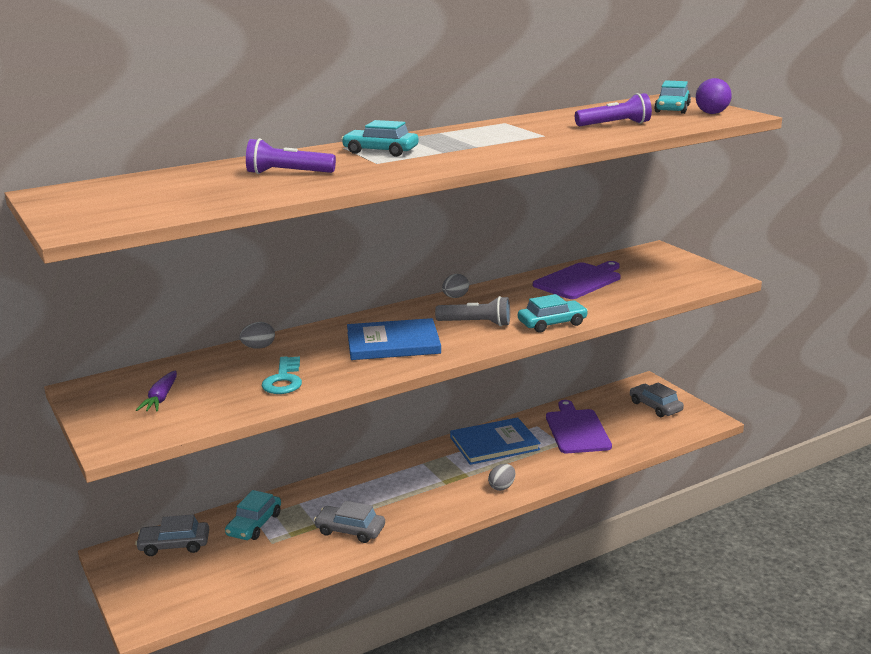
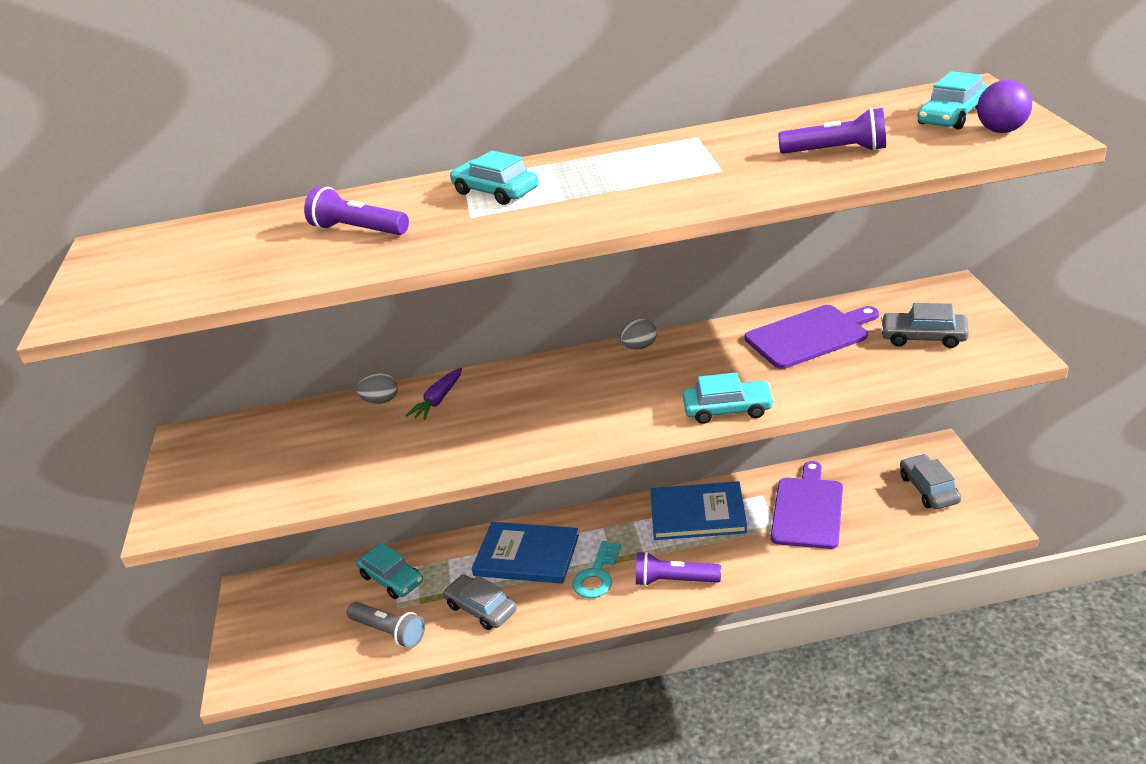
camera: 25 degrees right, 10 degrees up
(161, 398) = (244, 464): purple carrot -> purple carrot (438, 400)
(174, 545) = (306, 590): grey car -> grey car (923, 337)
(254, 524) = (391, 579): turquoise car -> turquoise car turned 90 degrees counterclockwise
(283, 380) = (375, 457): turquoise key -> turquoise key (597, 575)
(393, 343) = (522, 416): blue book -> blue book (526, 555)
(476, 323) = (636, 396): grey flashlight -> grey flashlight (389, 632)
(502, 487) = (674, 581): grey egg -> purple flashlight

